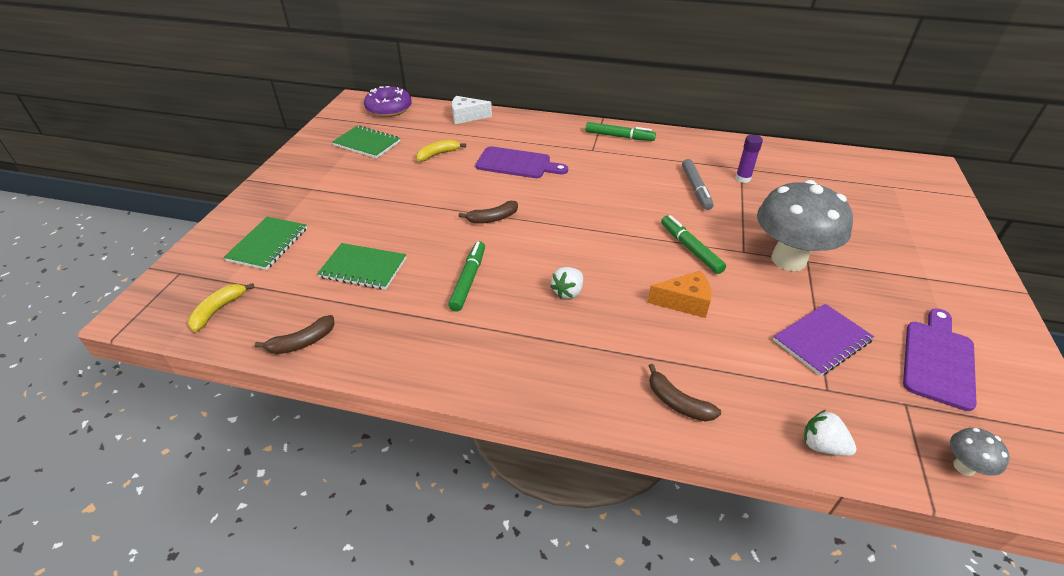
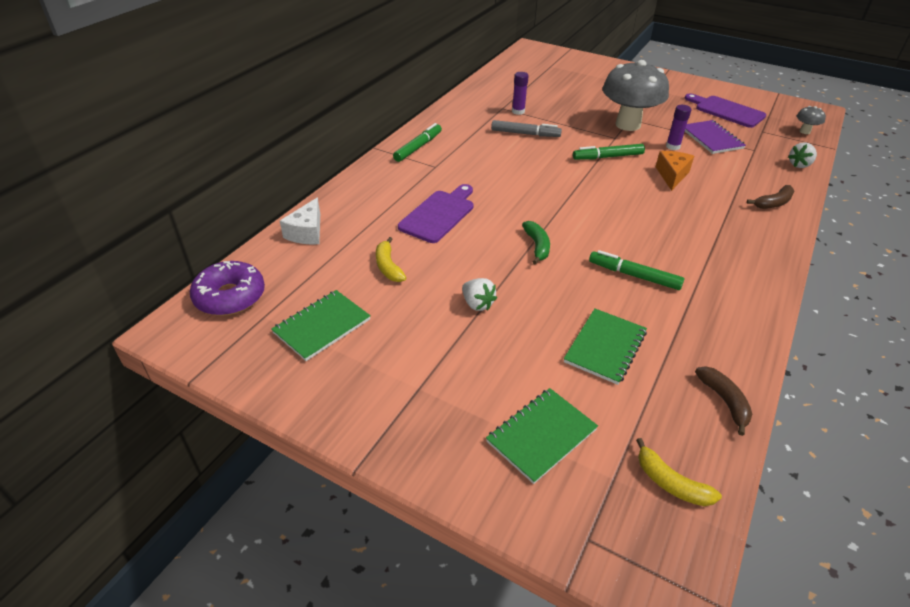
camera: 75 degrees left, 0 degrees up
(268, 244) = (541, 436): green notebook -> green notebook turned 75 degrees counterclockwise
(493, 218) = (537, 246): brown banana -> green banana
(568, 292) = (656, 224): white strawberry -> white strawberry (477, 304)
(763, 301) = (672, 146): none -> purple glue stick

